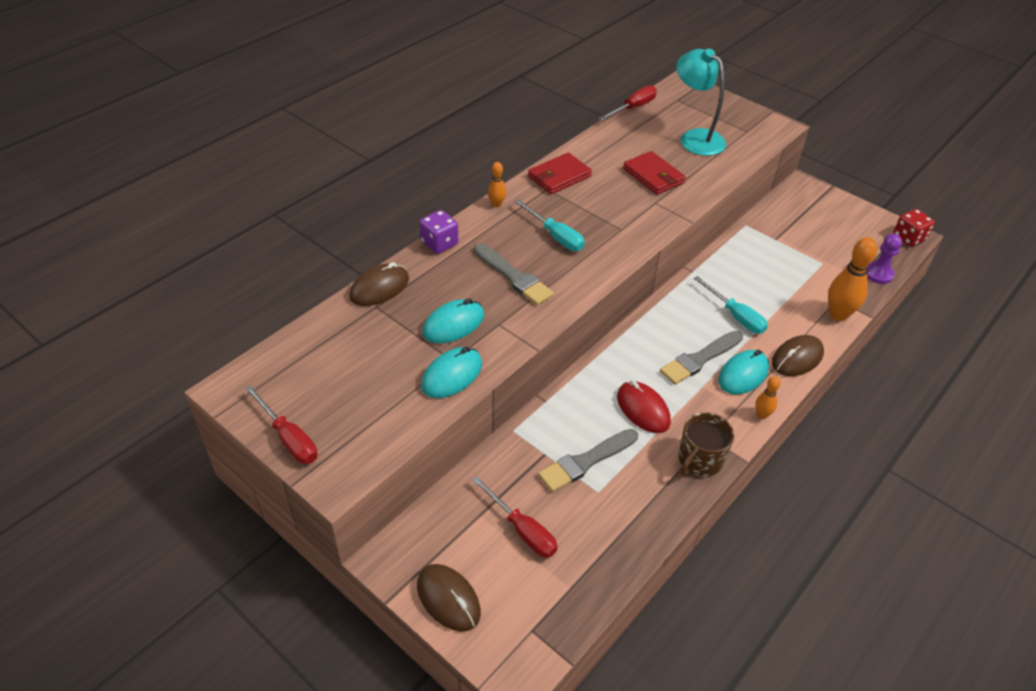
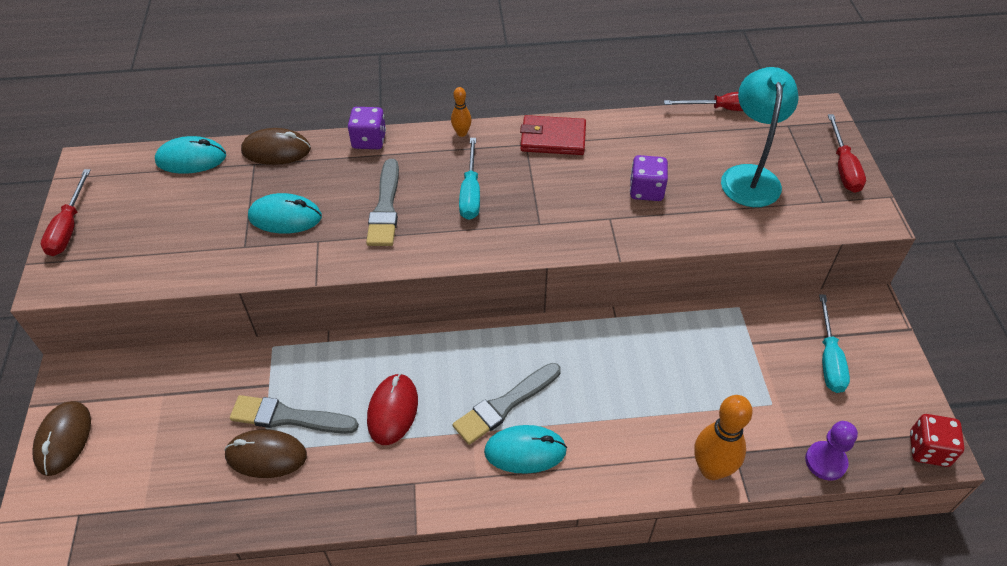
camera: 45 degrees right, 5 degrees up
(452, 375) = (227, 259): turquoise mouse -> turquoise mouse (191, 159)
(522, 530) = (173, 432): red screwdriver -> red screwdriver (843, 167)
(653, 176) = (646, 190): red wallet -> purple dice
(699, 460) = (377, 495): brown mug -> none
(700, 359) = (505, 405): grey brush -> grey brush turned 45 degrees counterclockwise
(735, 316) = (597, 390): turquoise screwdriver -> turquoise screwdriver (829, 359)
(762, 415) = (489, 503): orange bowling pin -> none
(797, 358) = (602, 478): brown mouse -> brown mouse (266, 455)

